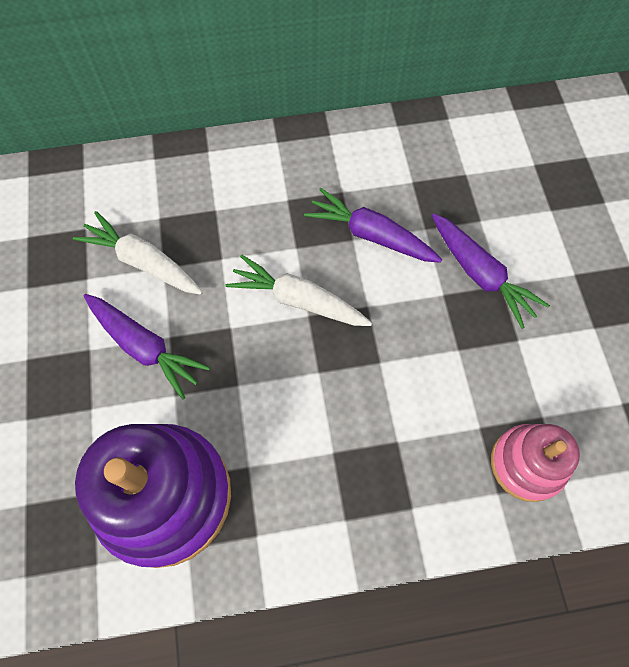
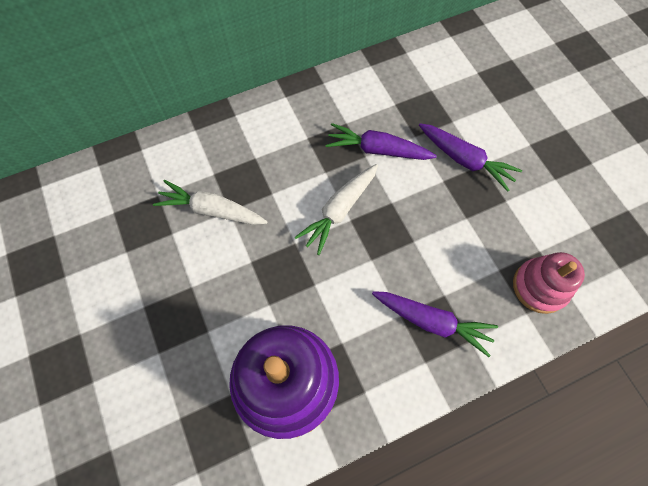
camera: 15 degrees left, 0 degrees up
(145, 347) = (234, 274): purple carrot -> purple carrot (431, 321)
(298, 300) = (339, 210): white carrot -> white carrot turned 60 degrees counterclockwise

